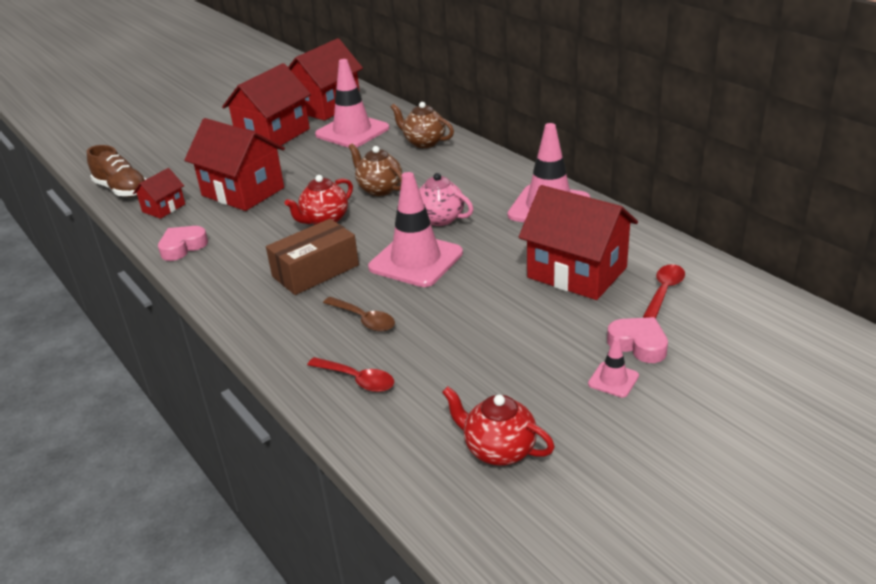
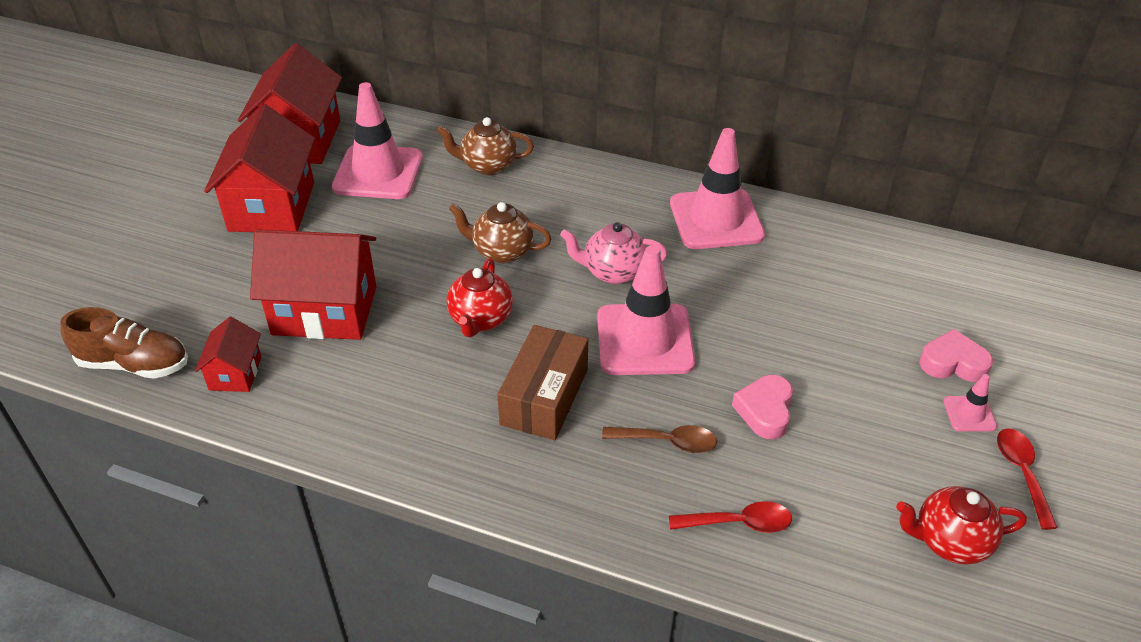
camera: 35 degrees left, 10 degrees up
(182, 247) = (332, 425): pink heart -> pink heart (765, 411)
(577, 272) = (821, 296): red house -> none
(664, 291) = (918, 290): red spoon -> red spoon (1021, 473)

